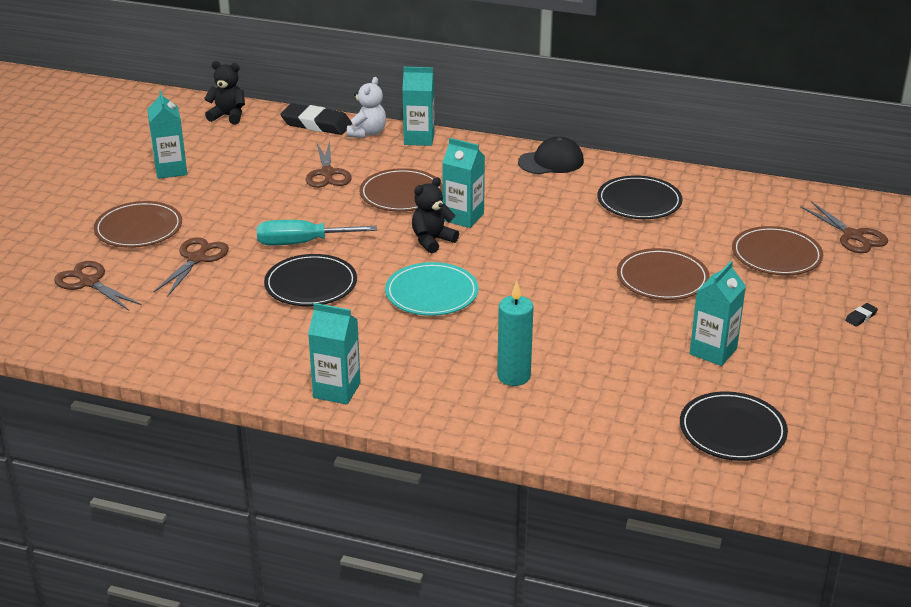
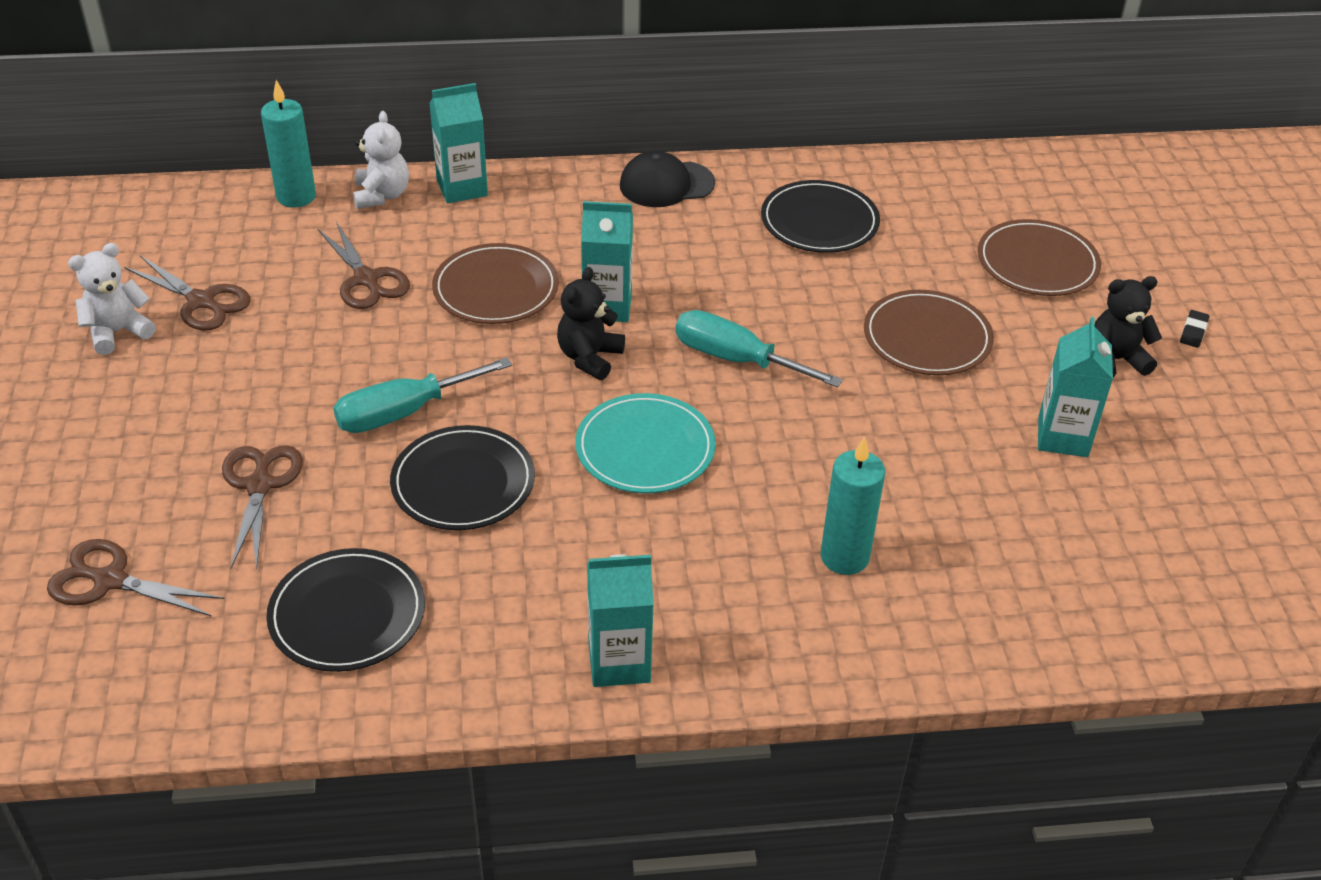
camera: 25 degrees left, 10 degrees up
(138, 228) = (131, 454): brown plate -> none
(171, 170) = (118, 332): turquoise carton -> white teddy bear
(228, 116) = (151, 213): black teddy bear -> black teddy bear (1115, 360)
(316, 124) = (296, 197): black eraser -> turquoise candle
(524, 262) = (736, 359): none -> turquoise screwdriver
(551, 161) = (666, 184): black cap -> black cap turned 150 degrees counterclockwise
(732, 430) = (1166, 556): black plate -> black plate (347, 614)
(853, 236) = (1104, 210): brown scissors -> brown scissors (202, 301)

